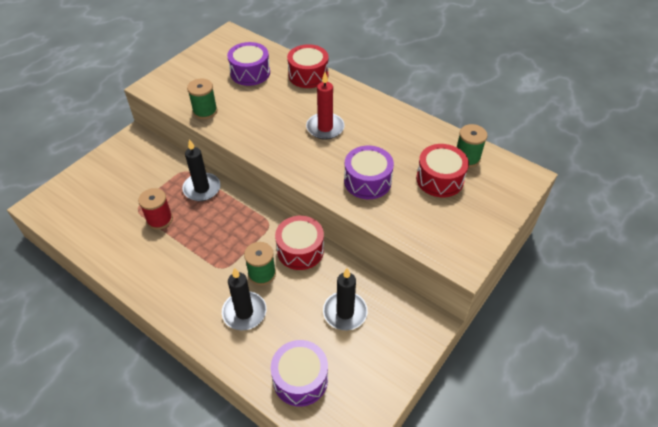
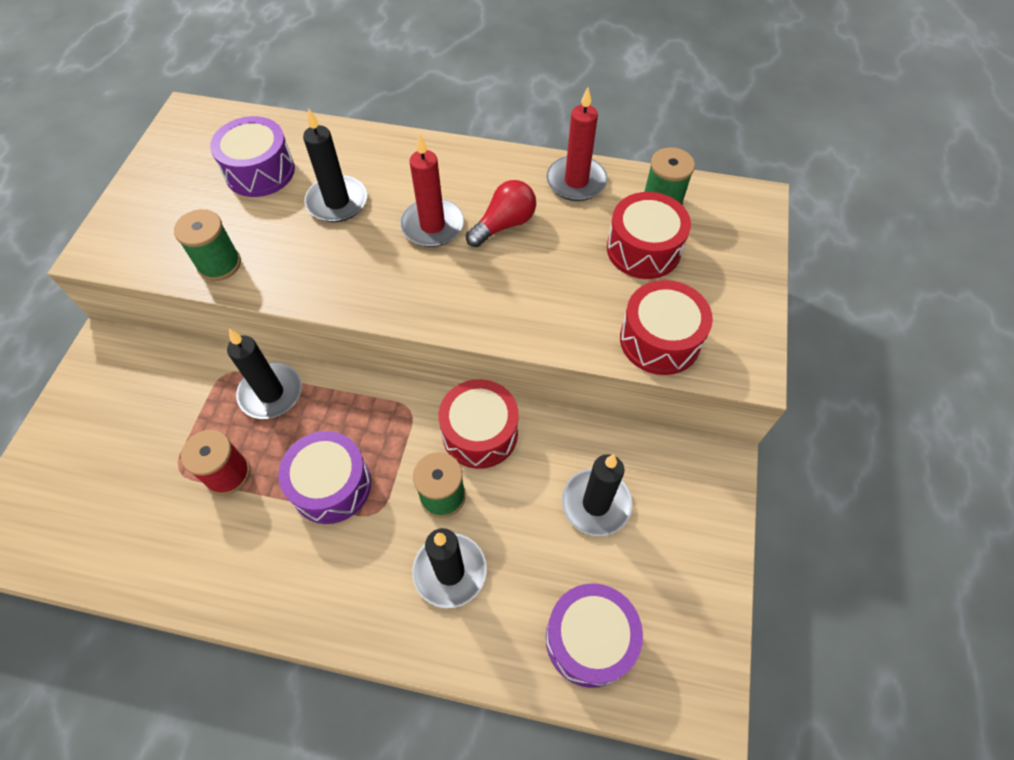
camera: 25 degrees left, 10 degrees up
(281, 100) = (337, 202): none -> black candle
(308, 75) = (357, 146): red drum -> red drum (660, 340)
(365, 140) = (504, 225): none -> red light bulb
(367, 181) = (544, 291): purple drum -> purple drum (331, 485)
(421, 131) = (576, 181): none -> red candle

